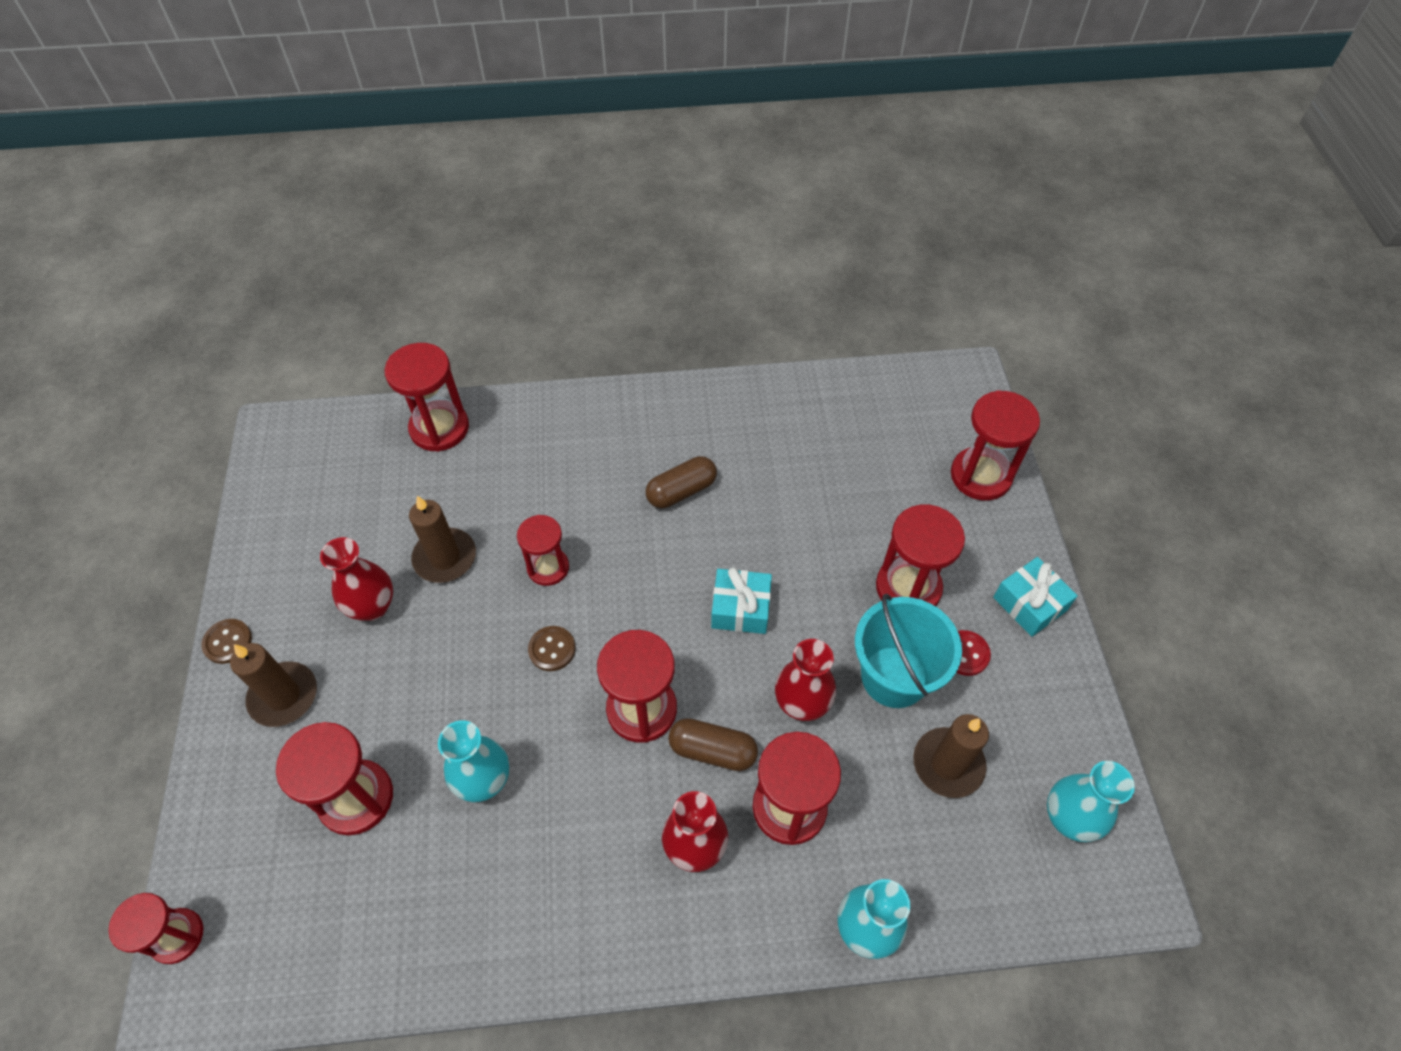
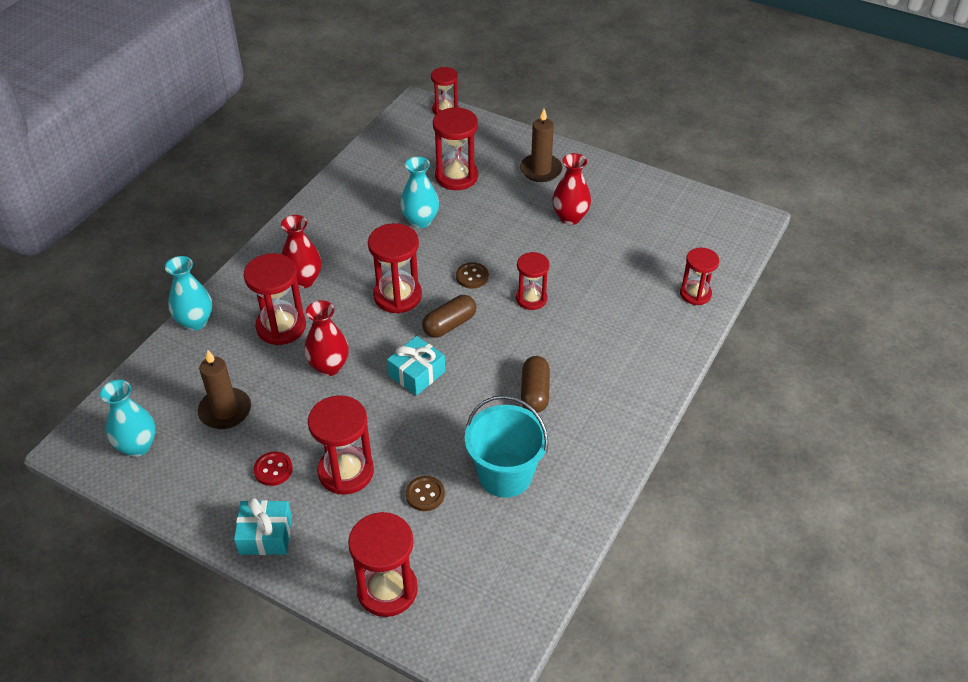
camera: 125 degrees right, 10 degrees down
(228, 642) = (595, 160): brown button -> brown button (425, 494)
(439, 428) = (695, 294): red hourglass -> red hourglass, size x0.65
(445, 558) = (579, 258): brown candle -> none
(712, 750) = (344, 313): brown capsule -> brown capsule (449, 325)
(894, 677) = (298, 421): turquoise bucket -> turquoise bucket (505, 475)

